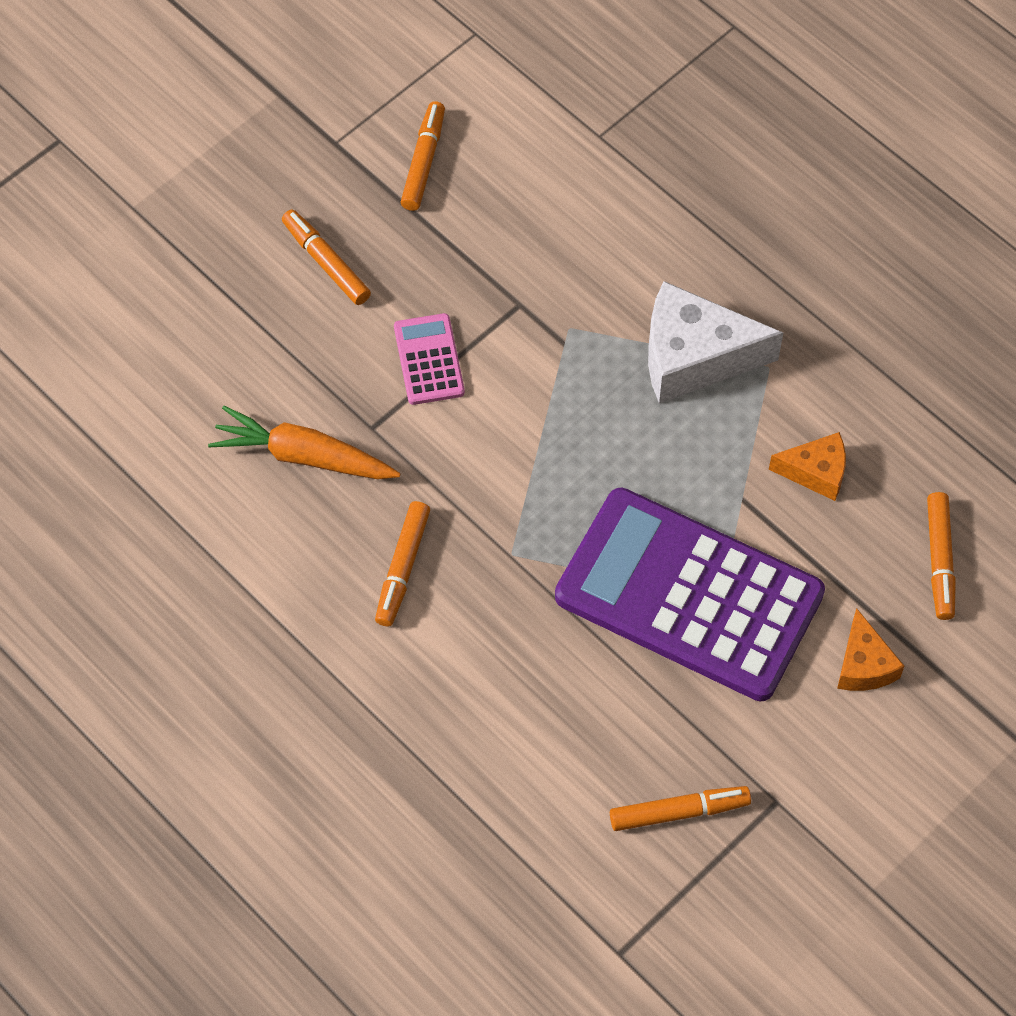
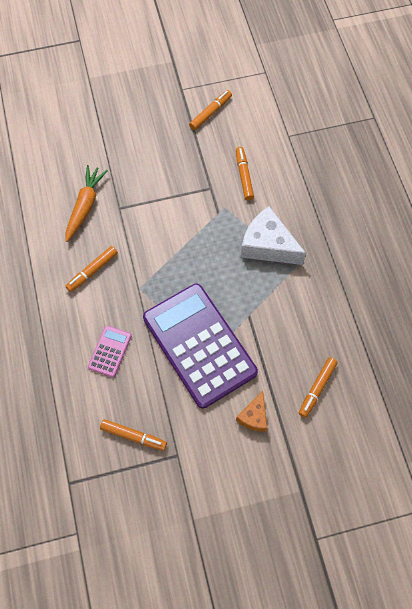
camera: 30 degrees right, 5 degrees up
(303, 456) = (85, 206): orange carrot -> orange carrot turned 60 degrees clockwise
(326, 262) = (146, 134): orange marker -> orange marker (244, 176)
(429, 360) = (159, 192): pink calculator -> pink calculator (110, 351)
(816, 472) = (287, 321): orange cheese -> none

